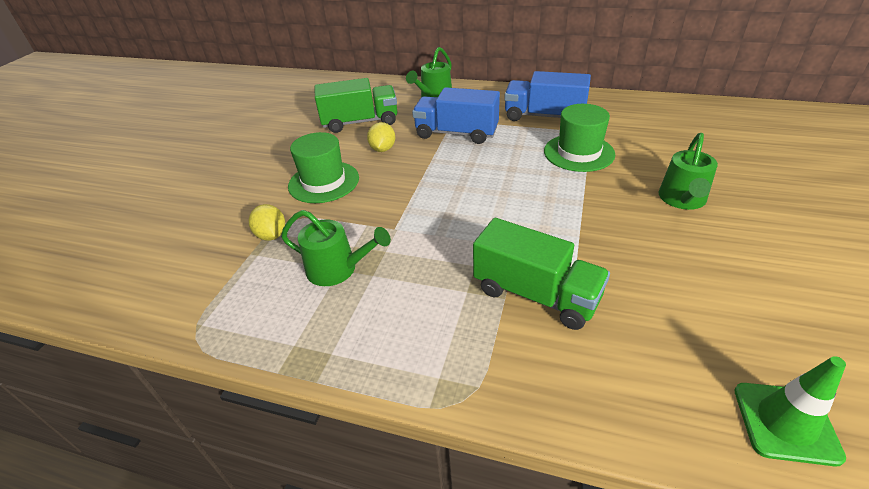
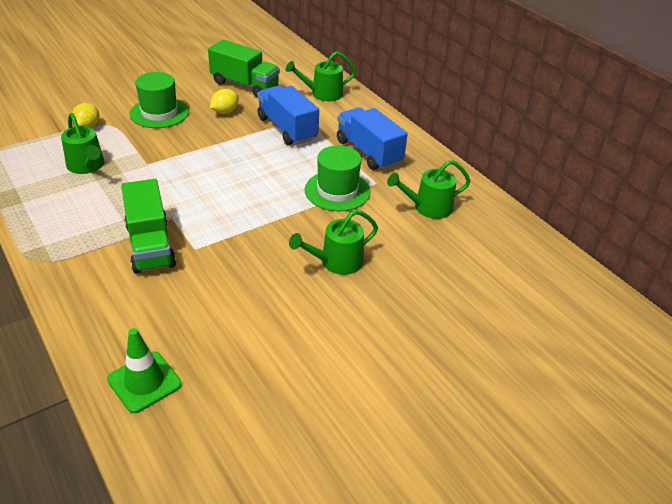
camera: 35 degrees right, 0 degrees up
(651, 127) = (428, 207): none -> green watering can

